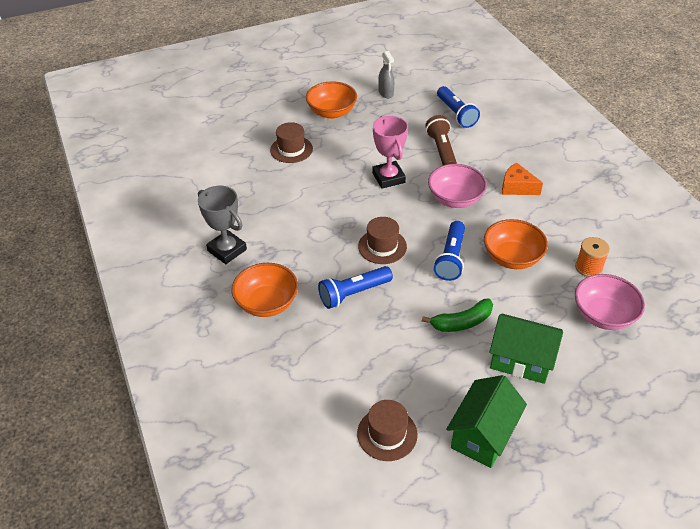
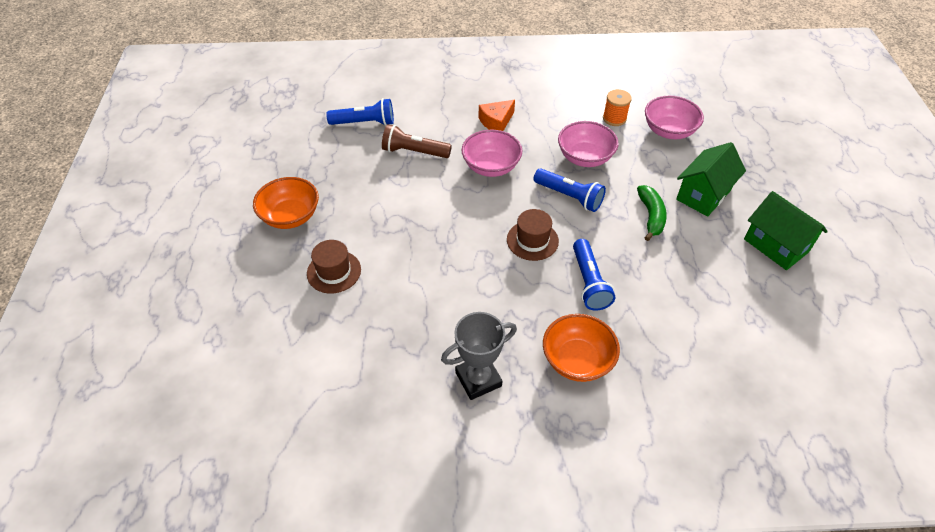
camera: 70 degrees left, 5 degrees up
(386, 93) = (289, 162): grey spray bottle -> none
(387, 434) = (765, 309): brown hat -> none
(388, 178) = (433, 204): pink trophy -> none
(512, 258) = (585, 157): orange bowl -> pink bowl

